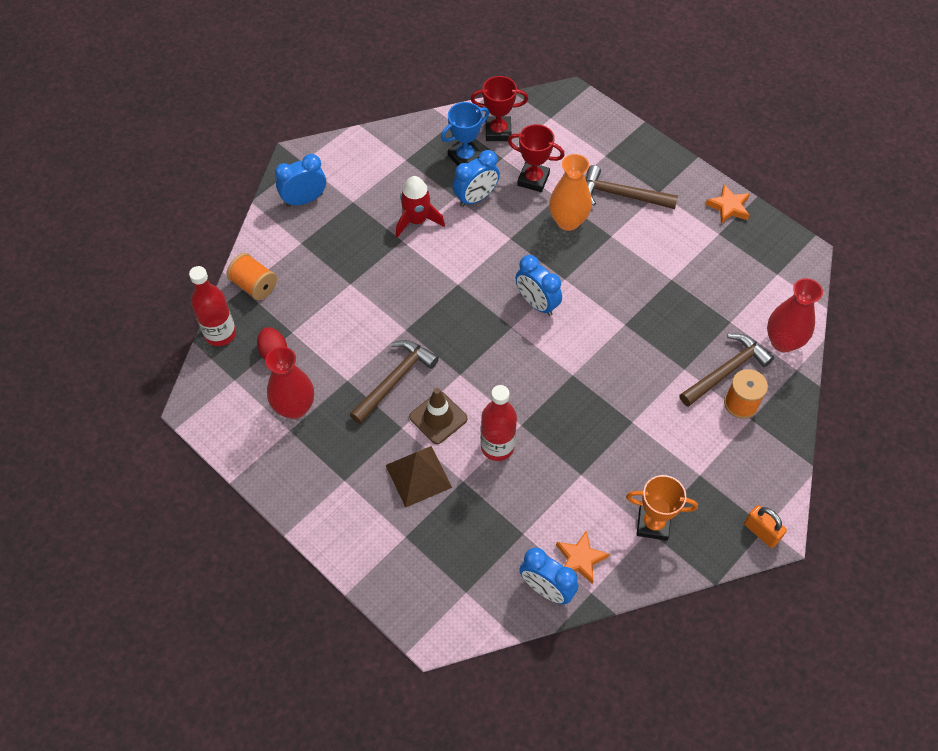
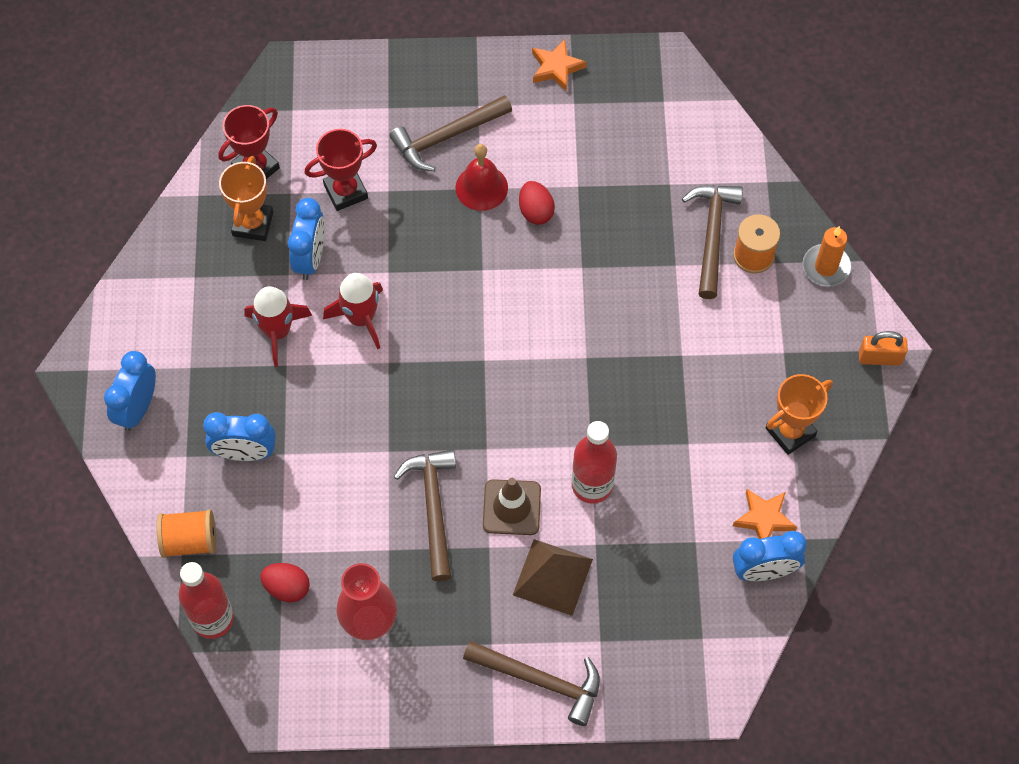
camera: 45 degrees left, 5 degrees up
(347, 526) = (541, 681): none -> brown hammer
(465, 157) = (253, 224): blue trophy -> orange trophy
(468, 249) = (361, 318): none -> red rocket
(537, 303) = (483, 317): blue clock -> blue clock (245, 453)
(568, 221) = (424, 207): orange vase -> none
(612, 236) = (481, 187): none -> red bell
(630, 273) = (535, 211): none -> red egg
(782, 449) = (826, 267): none -> orange candle
(783, 342) = (731, 165): red vase -> none

